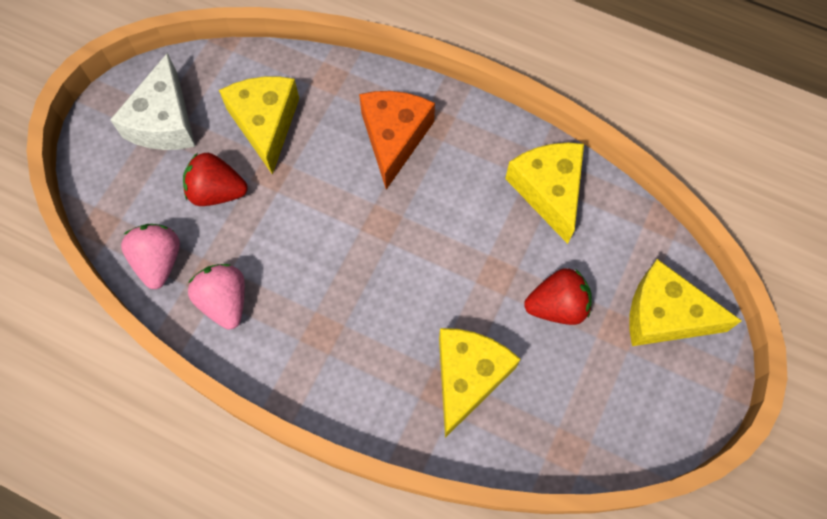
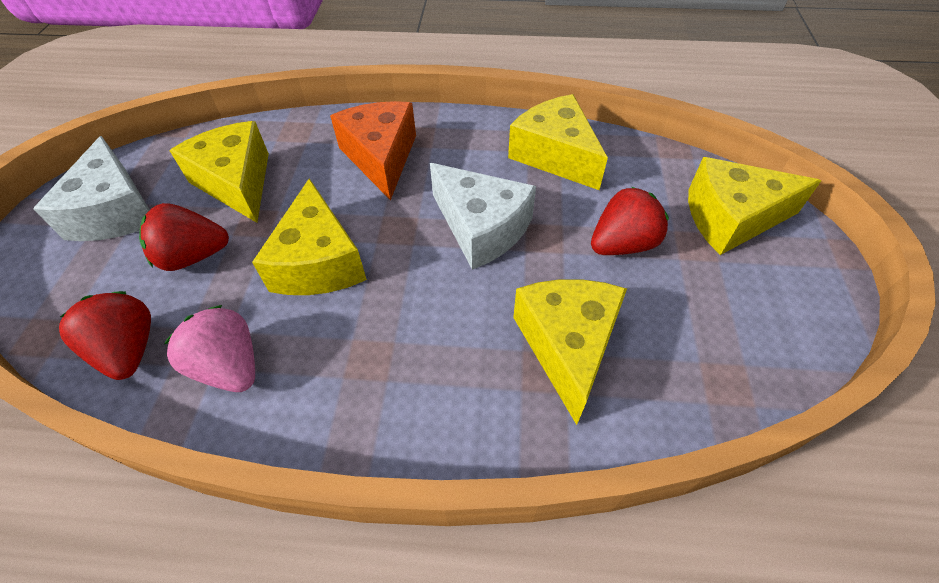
camera: 20 degrees left, 15 degrees down
(159, 261) = (129, 350): pink strawberry -> red strawberry
(310, 232) = (319, 262): none -> yellow cheese
(449, 247) = (481, 228): none -> white cheese

